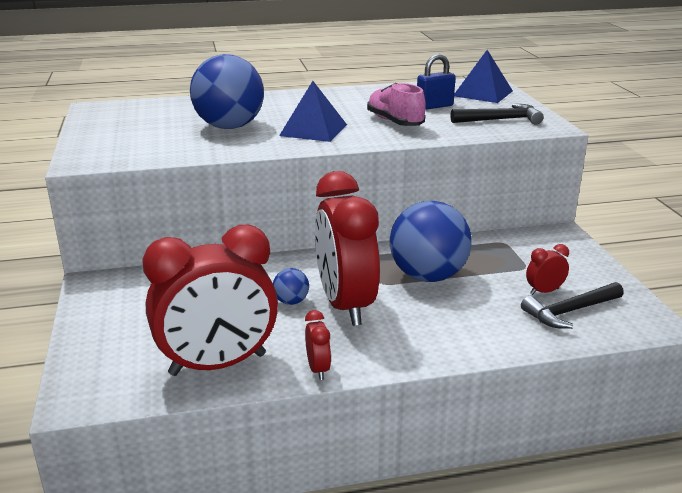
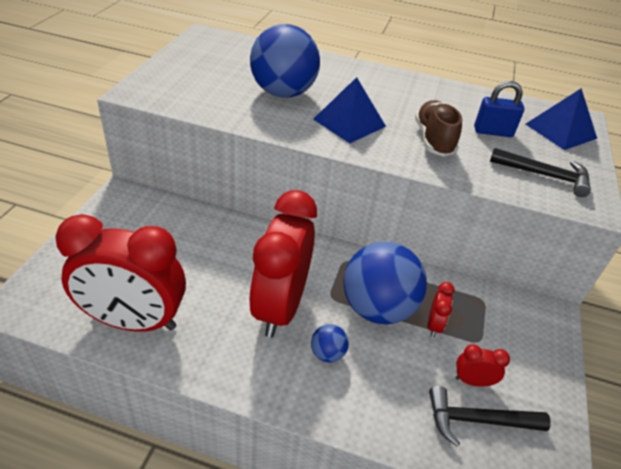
camera: 25 degrees right, 15 degrees up
(291, 301) = (241, 282): blue ball -> blue ball (327, 353)
(318, 369) = (200, 367): red clock -> red clock (434, 325)
(395, 122) = (433, 139): pink shoe -> brown shoe

